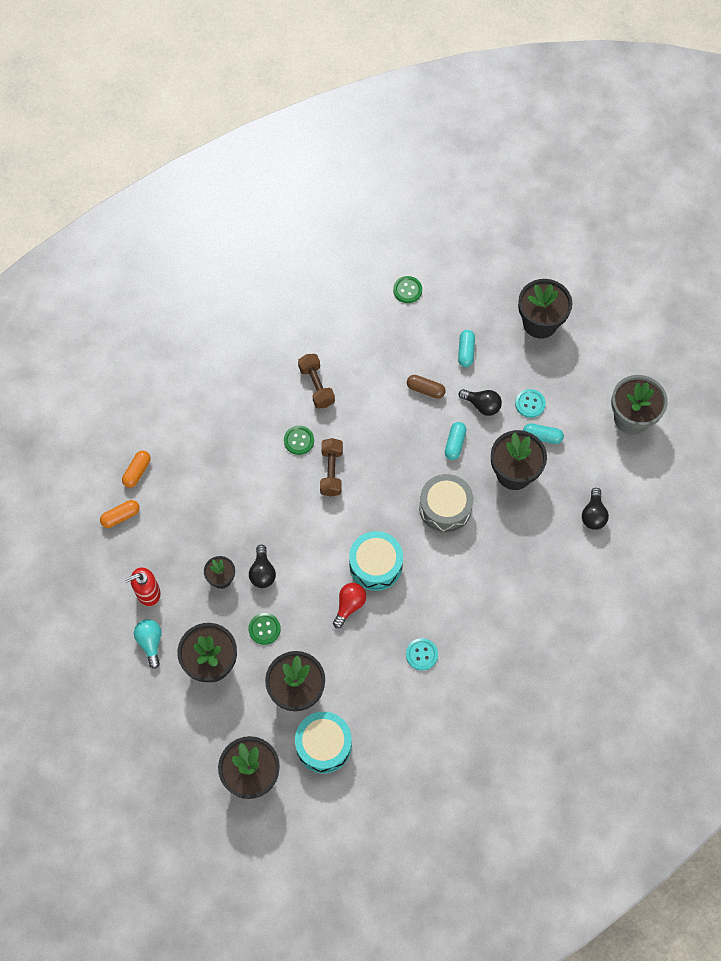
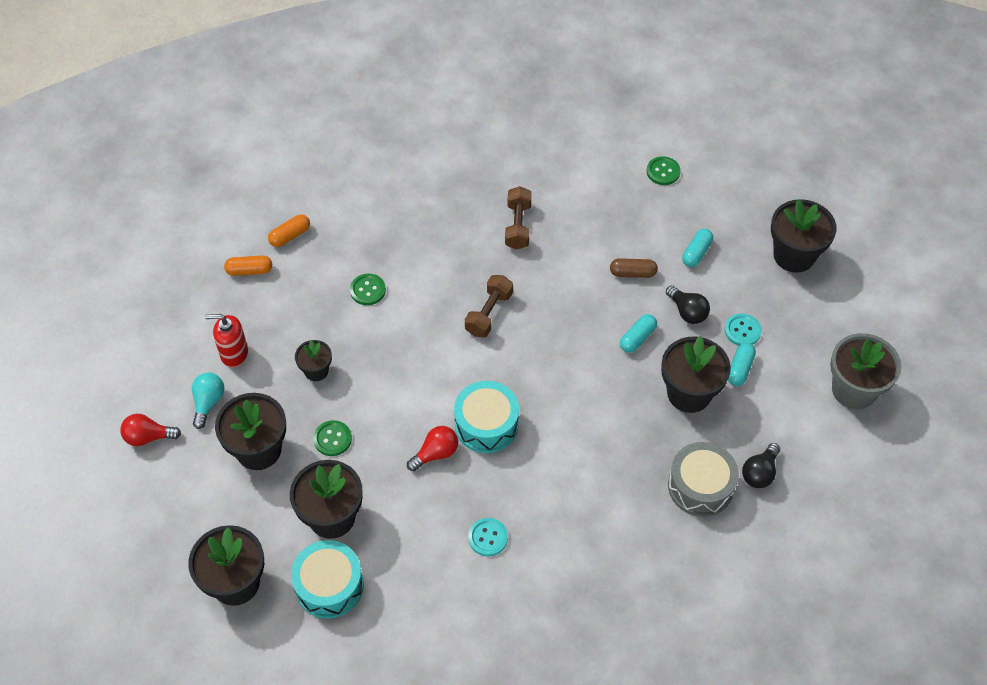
camera: 25 degrees right, 10 degrees down
(118, 692) = (148, 437): none -> red light bulb
(262, 572) = (362, 382): black light bulb -> none
(299, 440) = (471, 270): green button -> green button (367, 290)
(425, 390) = (632, 273): brown capsule -> brown capsule turned 45 degrees counterclockwise
(445, 508) = (593, 398): grey drum -> grey drum (700, 486)
(542, 436) = (740, 369): turquoise capsule -> turquoise capsule turned 75 degrees clockwise

